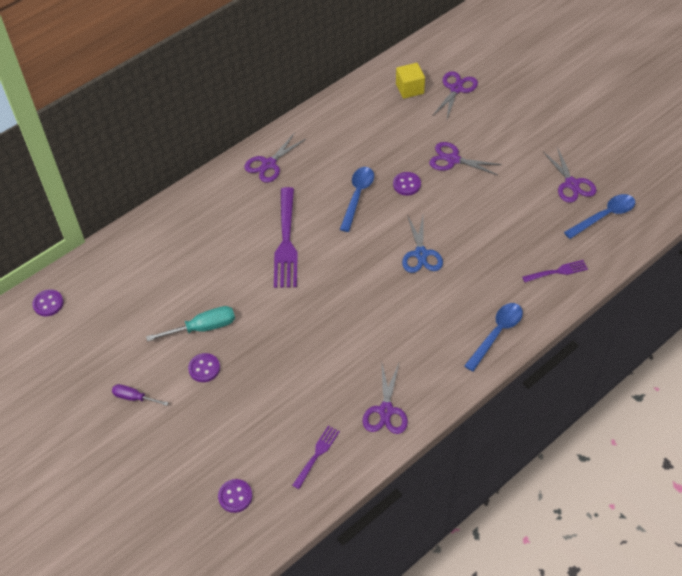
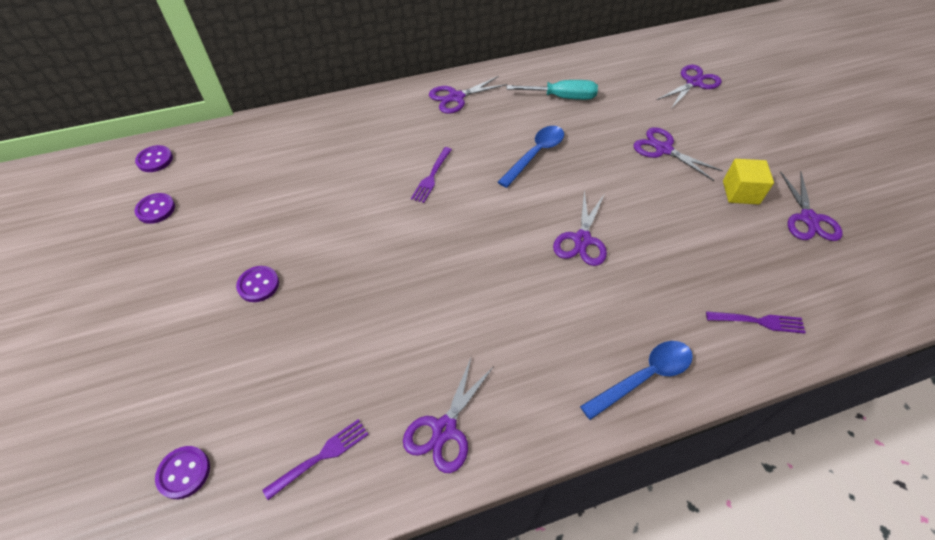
camera: 20 degrees right, 0 degrees up
(134, 398) = (162, 290): purple screwdriver -> none
(203, 328) = (287, 238): turquoise screwdriver -> turquoise screwdriver (562, 97)
(286, 242) = (431, 176): purple fork -> purple fork, size x0.52
(406, 184) = (597, 159): purple button -> purple button (156, 209)
(409, 89) = (641, 69): yellow cube -> yellow cube (740, 192)
(421, 254) = (582, 240): blue scissors -> purple scissors
(604, 216) = (846, 271): blue spoon -> none

